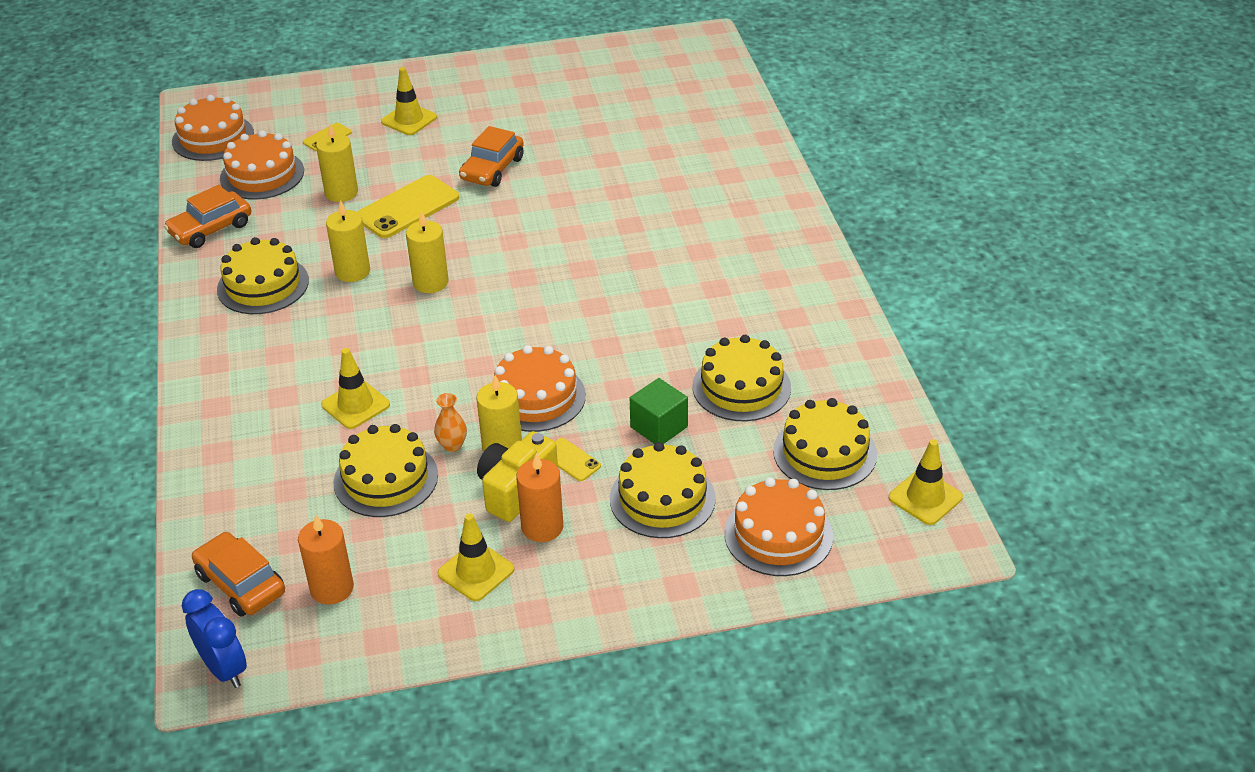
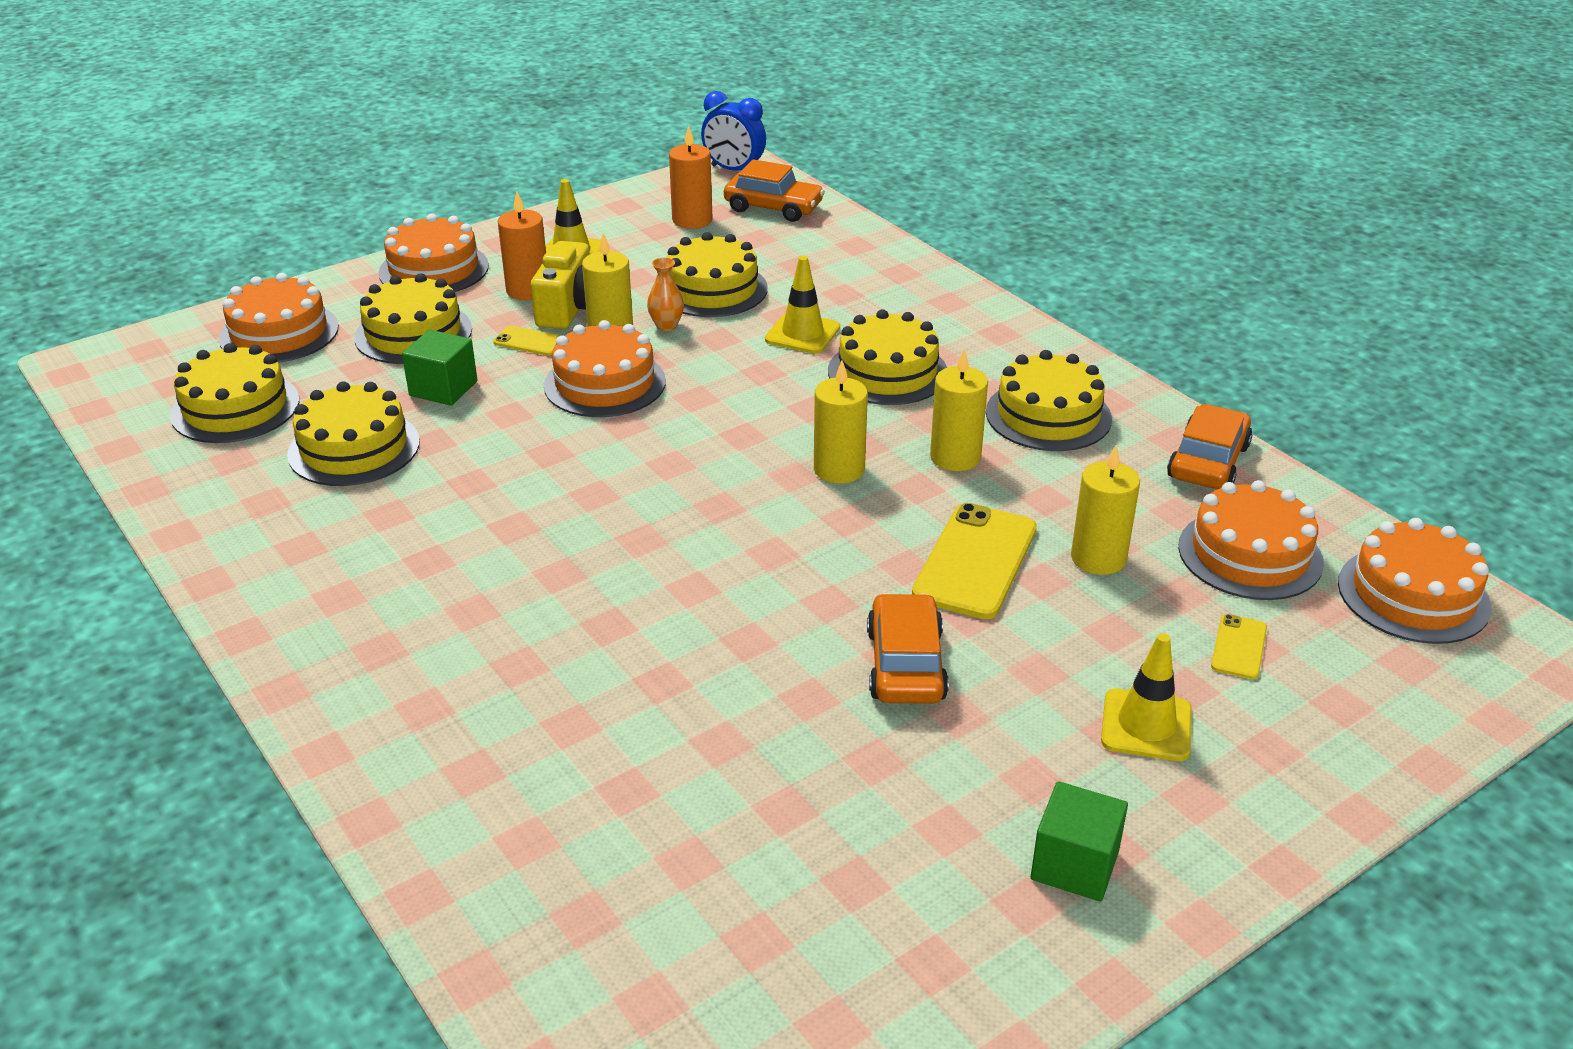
camera: 155 degrees right, 5 degrees down
(329, 350) = (887, 372): none -> yellow cake
(493, 85) = (1074, 865): none -> green cube
(615, 586) = (434, 269): none -> orange cake
(925, 497) = (112, 394): yellow traffic cone -> none

